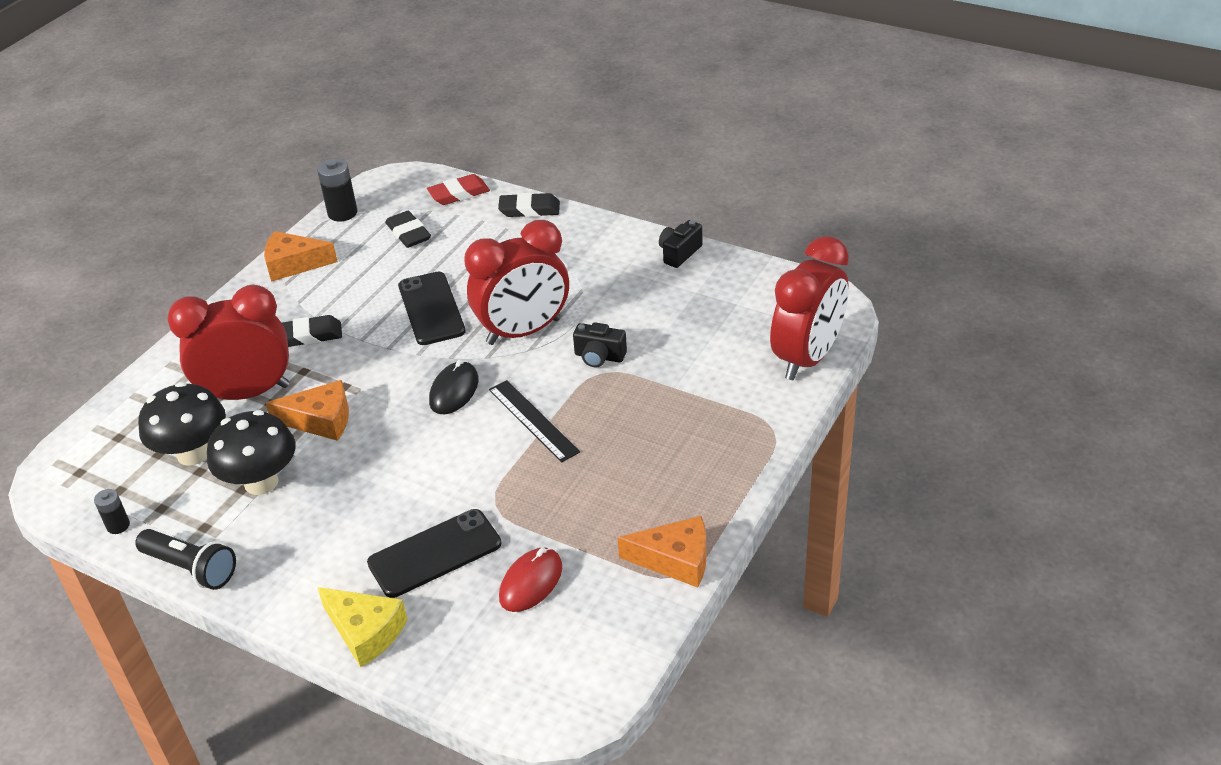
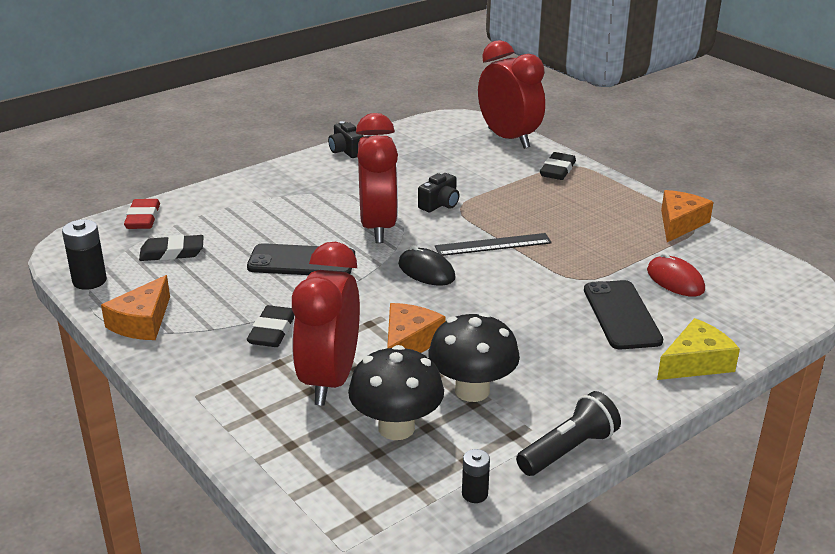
camera: 70 degrees left, 10 degrees down
(529, 209) = (211, 193): black eraser -> black eraser (557, 170)

